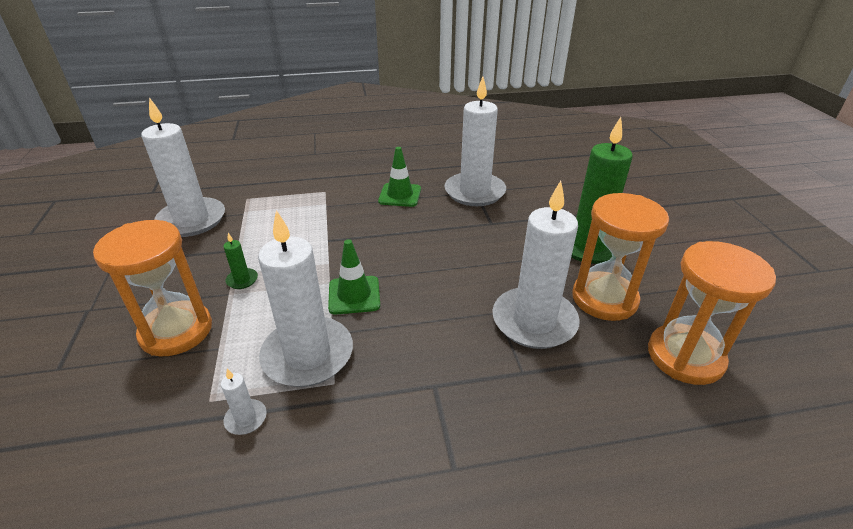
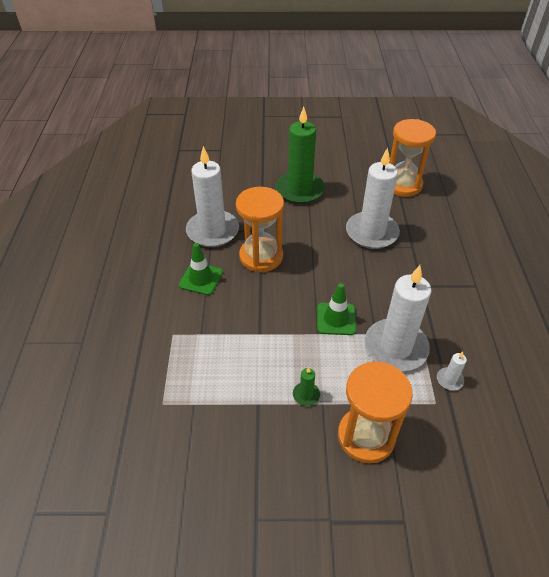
camera: 80 degrees left, 10 degrees up
(192, 220) = (192, 453): white candle -> none
(604, 299) = (355, 199): orange hourglass -> orange hourglass (261, 256)

